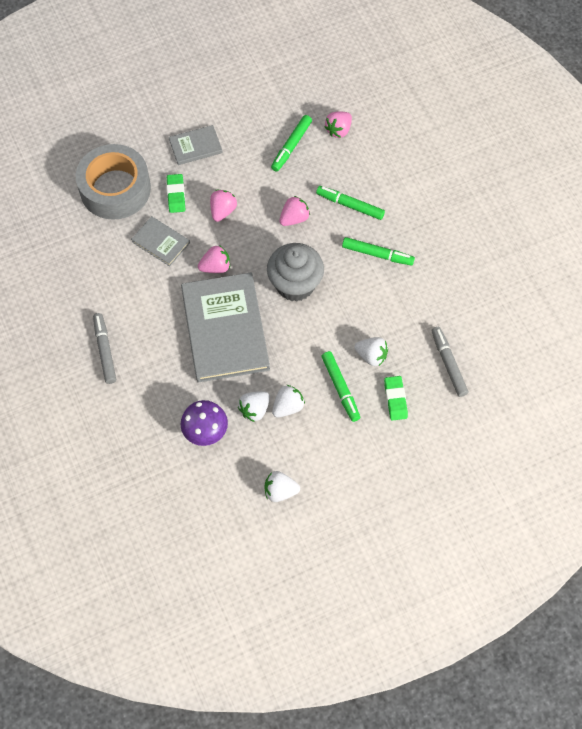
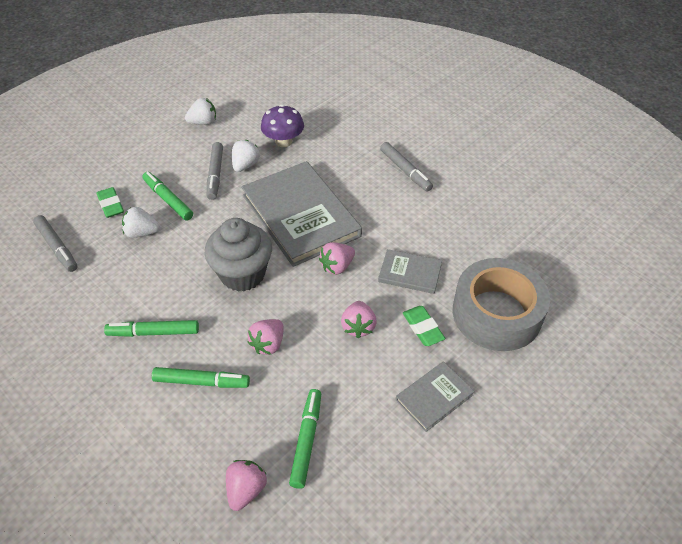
camera: 160 degrees right, 15 degrees down
(288, 406) = (215, 174): white strawberry -> grey marker

